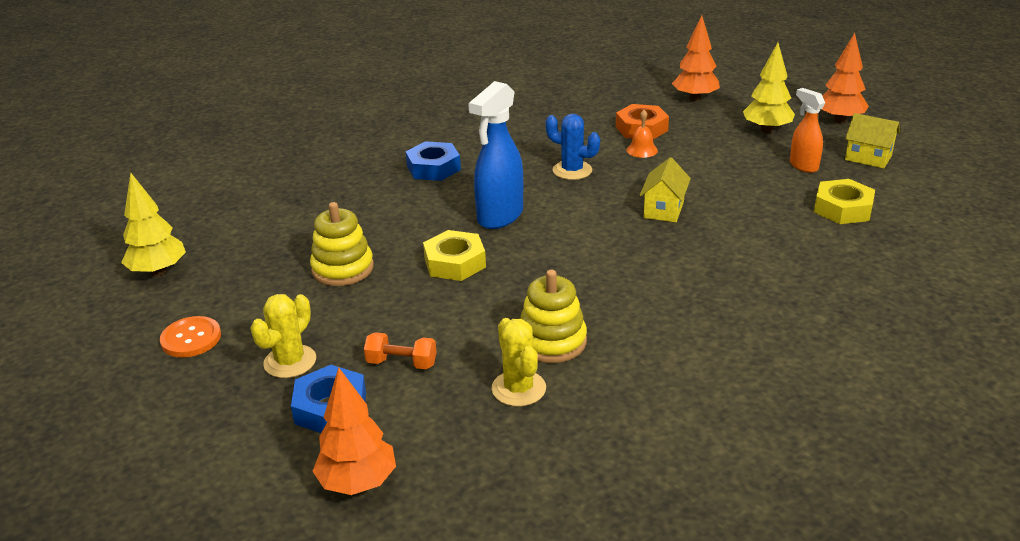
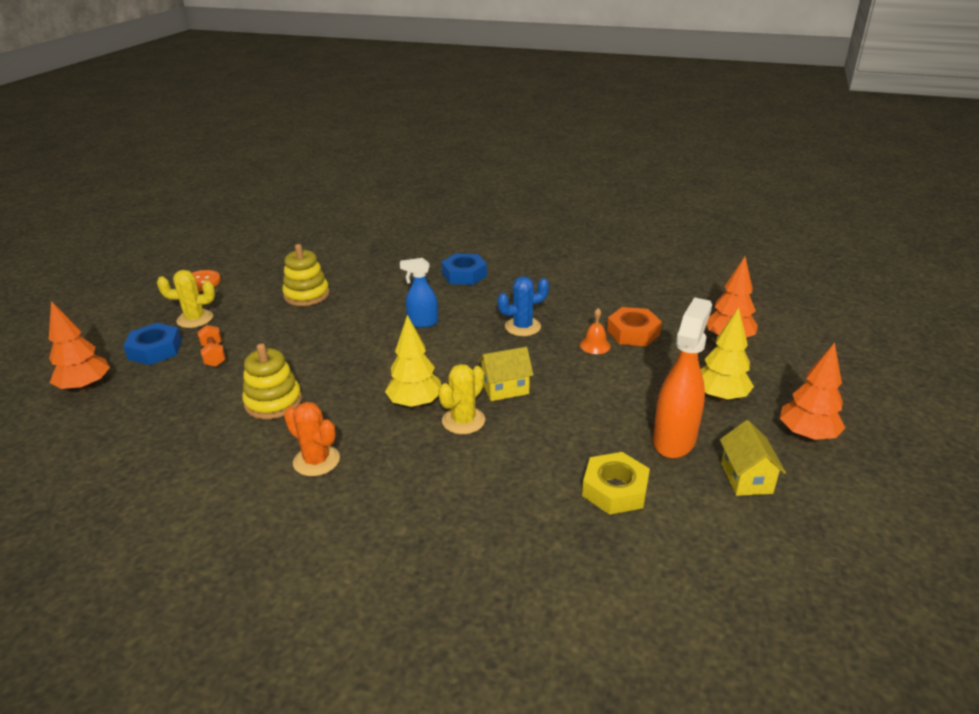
camera: 55 degrees right, 0 degrees up
(158, 272) = (261, 246): yellow tree -> yellow tree (415, 404)
(455, 263) = (345, 329): yellow nut -> none
(500, 216) = (422, 323): blue spray bottle -> blue spray bottle, size x0.60
(518, 388) = (208, 409): yellow cactus -> yellow cactus (463, 421)
(572, 170) = (522, 327): blue cactus -> blue cactus turned 75 degrees clockwise
(683, 338) = (316, 461): none -> orange cactus
(803, 166) = (674, 440): orange spray bottle -> orange spray bottle, size x1.66

